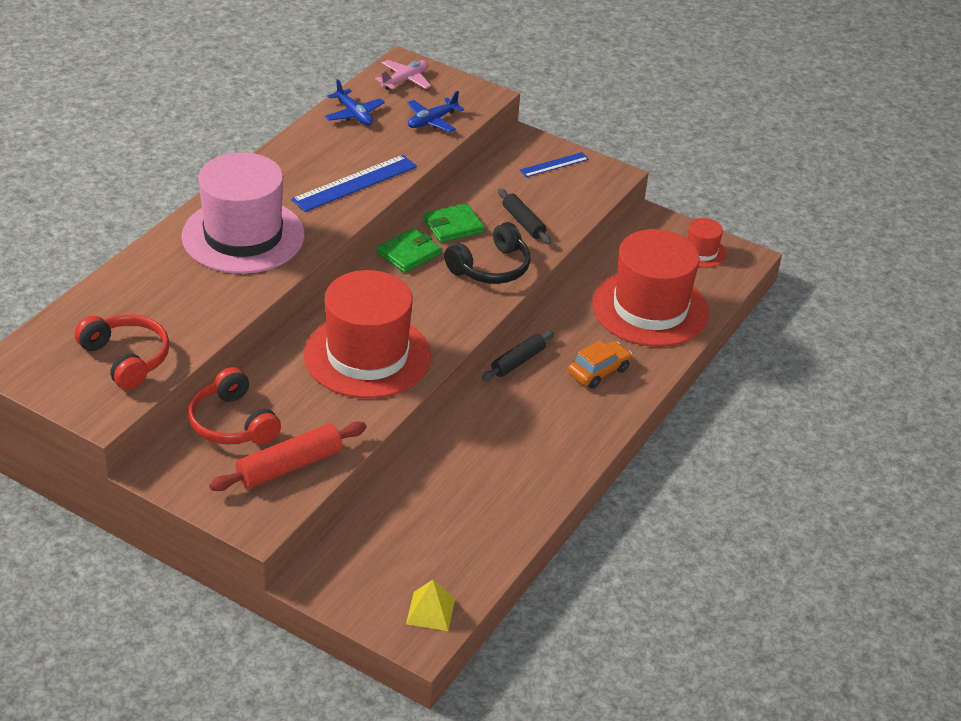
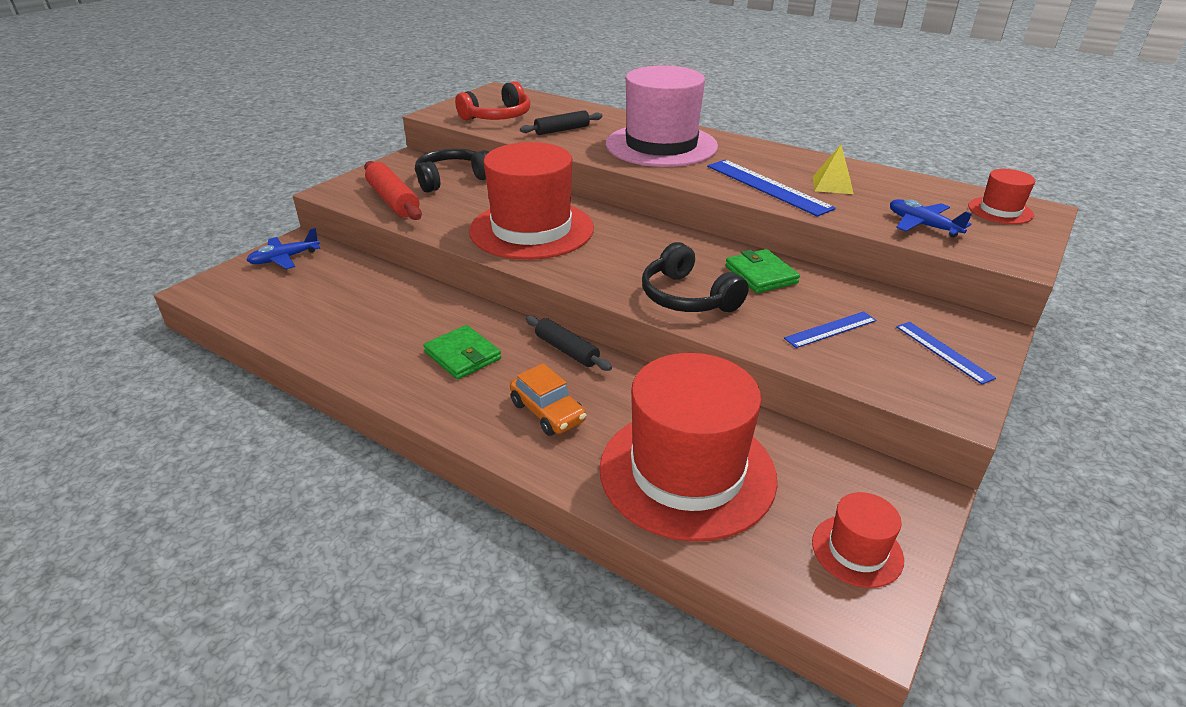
camera: 95 degrees right, 5 degrees down
(232, 423) = (452, 179): red headphones -> black headphones
(354, 114) = (899, 185): blue plane -> blue plane (284, 259)
(405, 80) = (1000, 210): pink plane -> red hat
(409, 254) = (699, 249): green wallet -> green wallet (462, 355)
(430, 611) = (230, 293): yellow pyramid -> yellow pyramid (832, 185)
(523, 222) = (790, 322): black rolling pin -> black rolling pin (562, 130)
(531, 206) = (830, 329): none -> blue ruler

